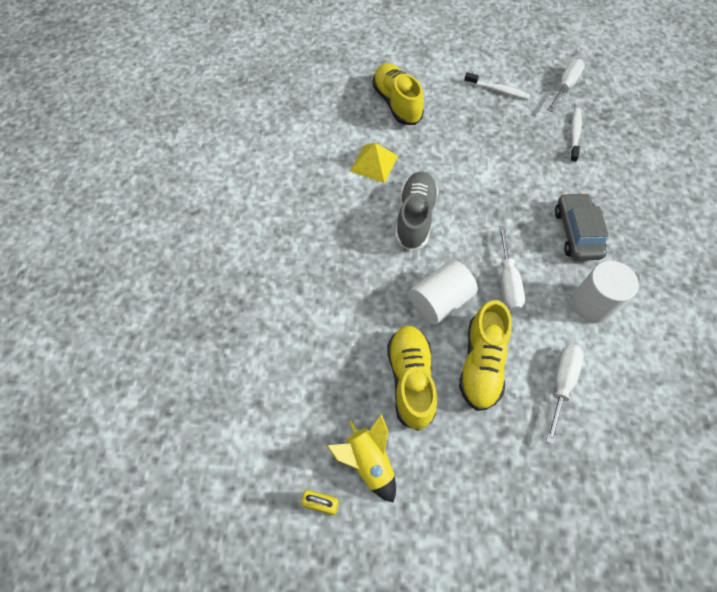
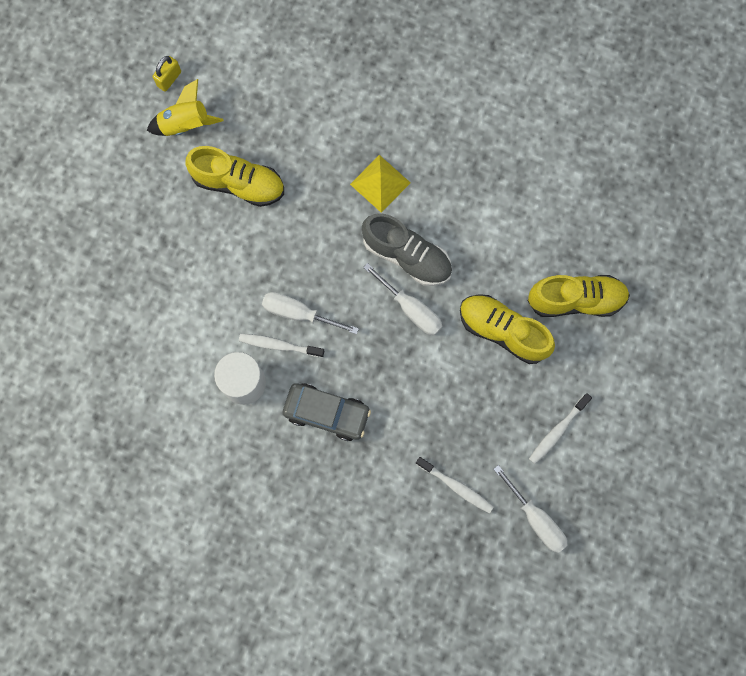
camera: 110 degrees right, 15 degrees up
(374, 163) = (494, 241): yellow pyramid -> yellow pyramid (380, 183)
(440, 301) = (303, 240): white cylinder -> none
(481, 363) = (228, 250): yellow shoe -> yellow shoe (503, 331)
(543, 288) = (279, 345): none -> white toothbrush
(561, 384) = (182, 311): white screwdriver -> white screwdriver (410, 309)

